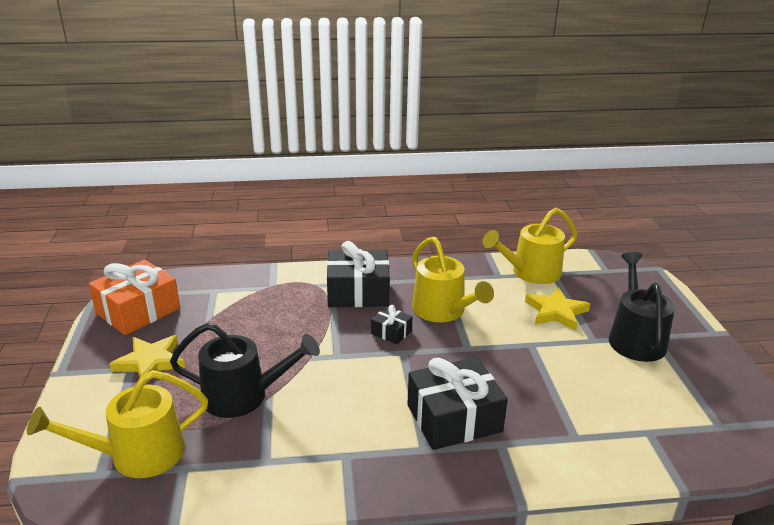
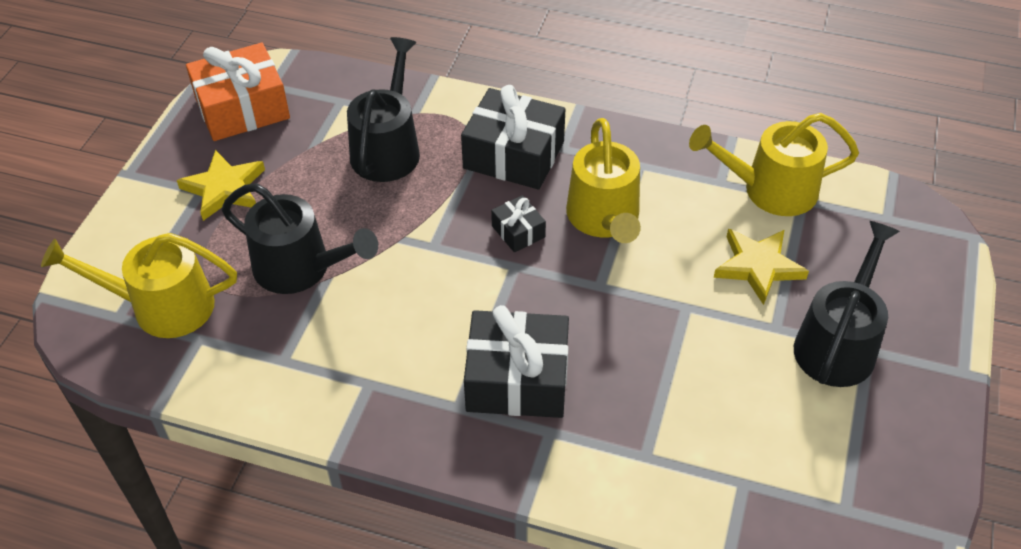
camera: 25 degrees right, 20 degrees up
(266, 309) = (387, 148): none -> black watering can

